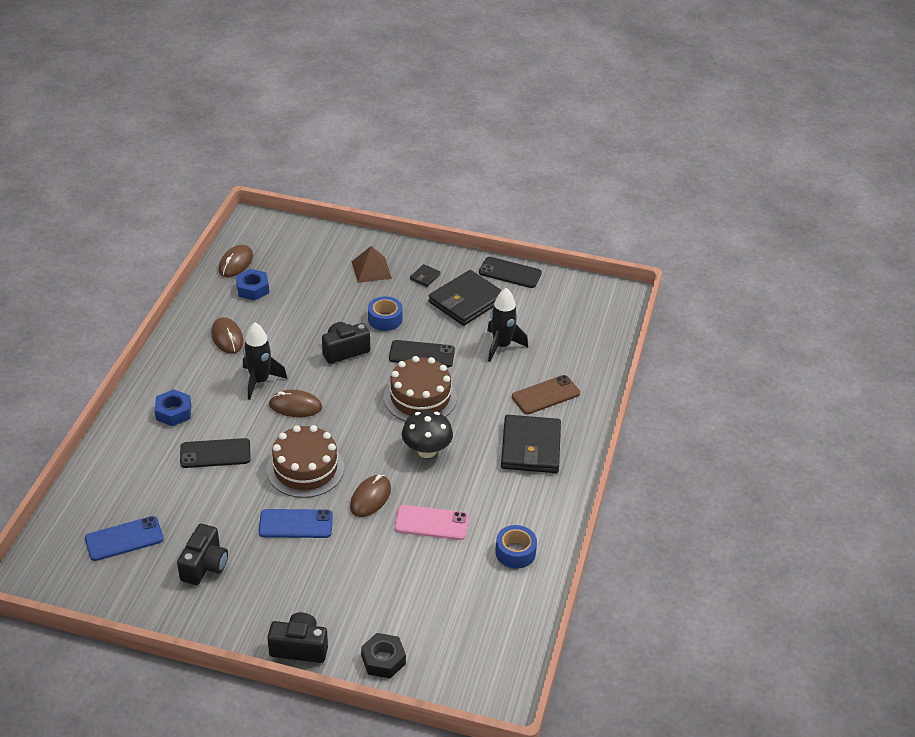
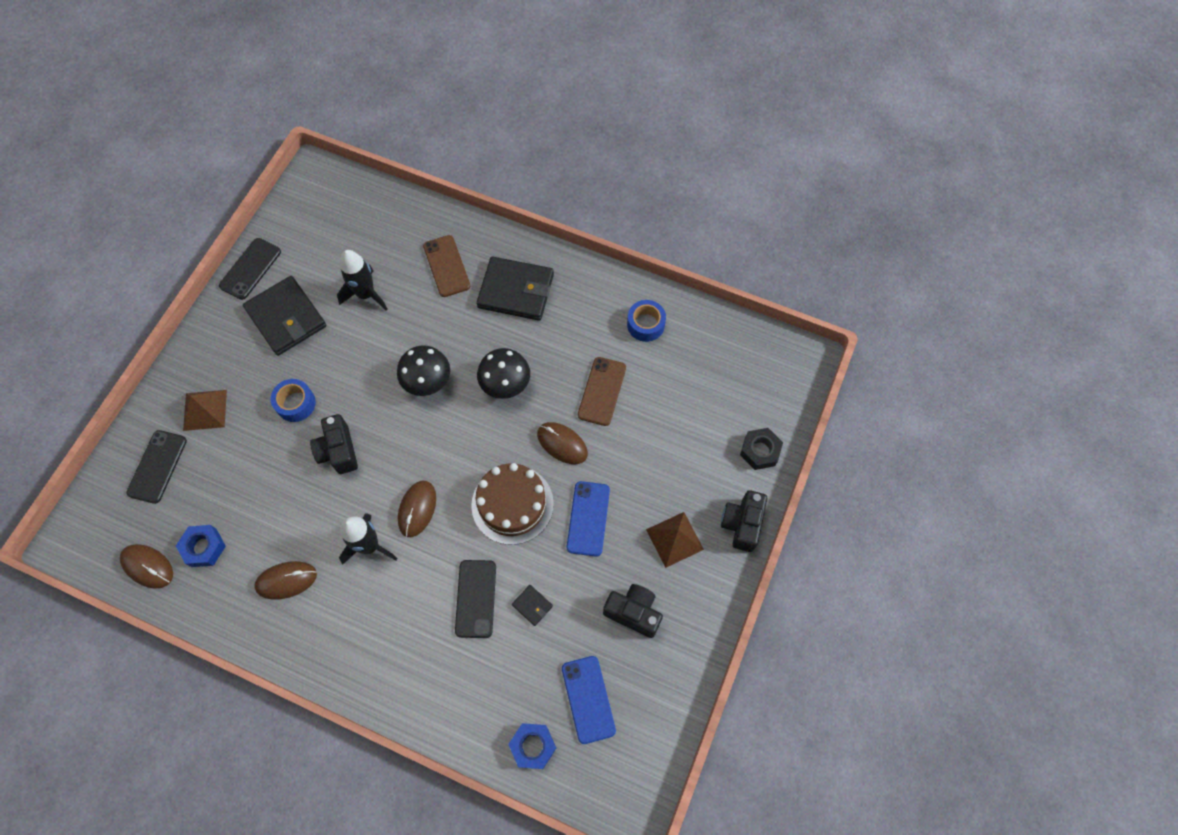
camera: 80 degrees left, 25 degrees up
(173, 412) = (402, 645): blue nut -> blue nut (533, 746)
(279, 592) = (674, 539): none -> brown pyramid
(420, 397) = (427, 382): brown cake -> black mushroom
(422, 354) = (362, 372): black phone -> black phone (157, 466)
(425, 277) = (234, 354): black wallet -> black wallet (532, 605)
(431, 523) = (601, 391): pink phone -> brown phone

